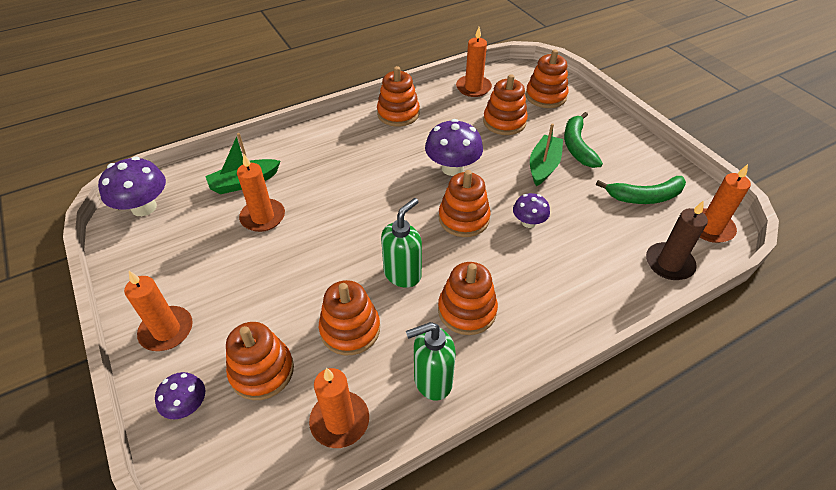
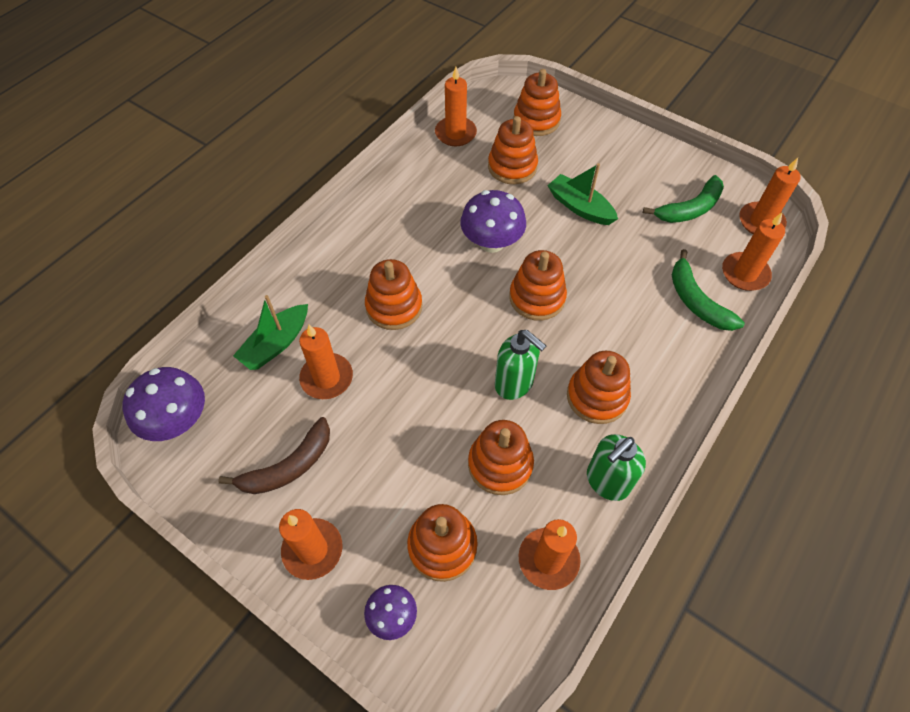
camera: 25 degrees left, 10 degrees up
(193, 266) = (288, 466): none -> brown banana
(398, 113) = (394, 194): orange stacking toy -> orange stacking toy (394, 307)
(403, 274) = (514, 383): green soap dispenser -> green soap dispenser turned 120 degrees clockwise
(528, 222) = (600, 278): purple mushroom -> none
(543, 166) = (580, 207): green boat -> green boat turned 45 degrees counterclockwise
(577, 146) = (599, 172): green banana -> green banana (696, 301)
(669, 263) = (745, 273): brown candle -> orange candle

